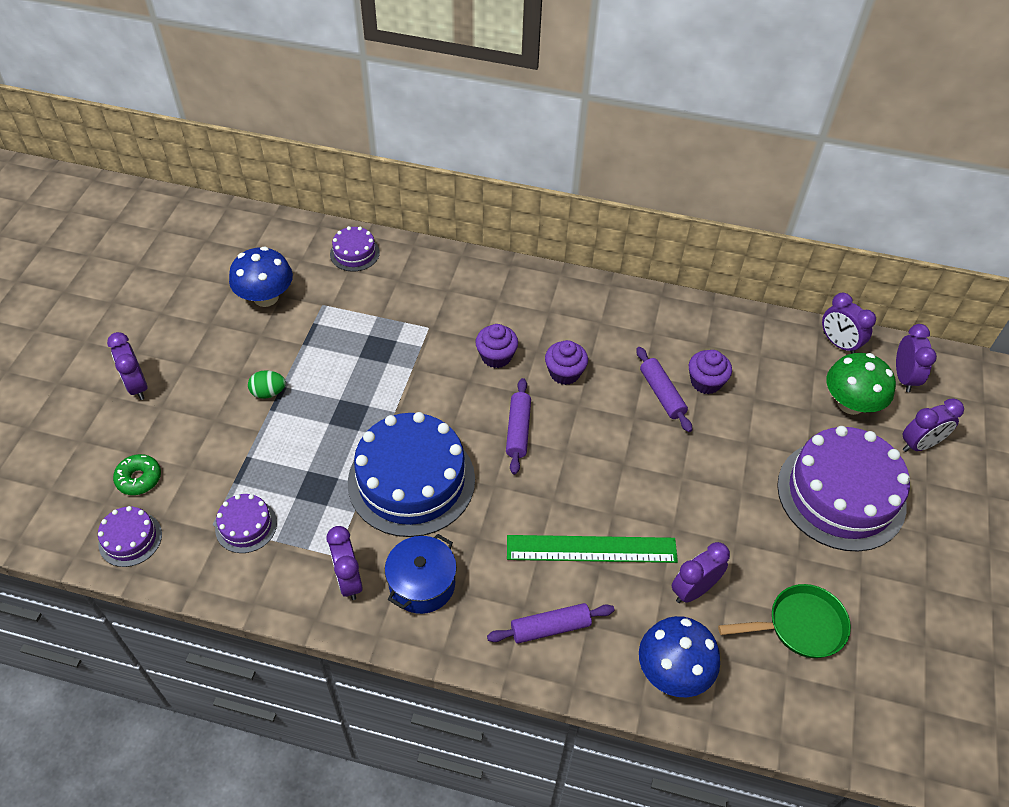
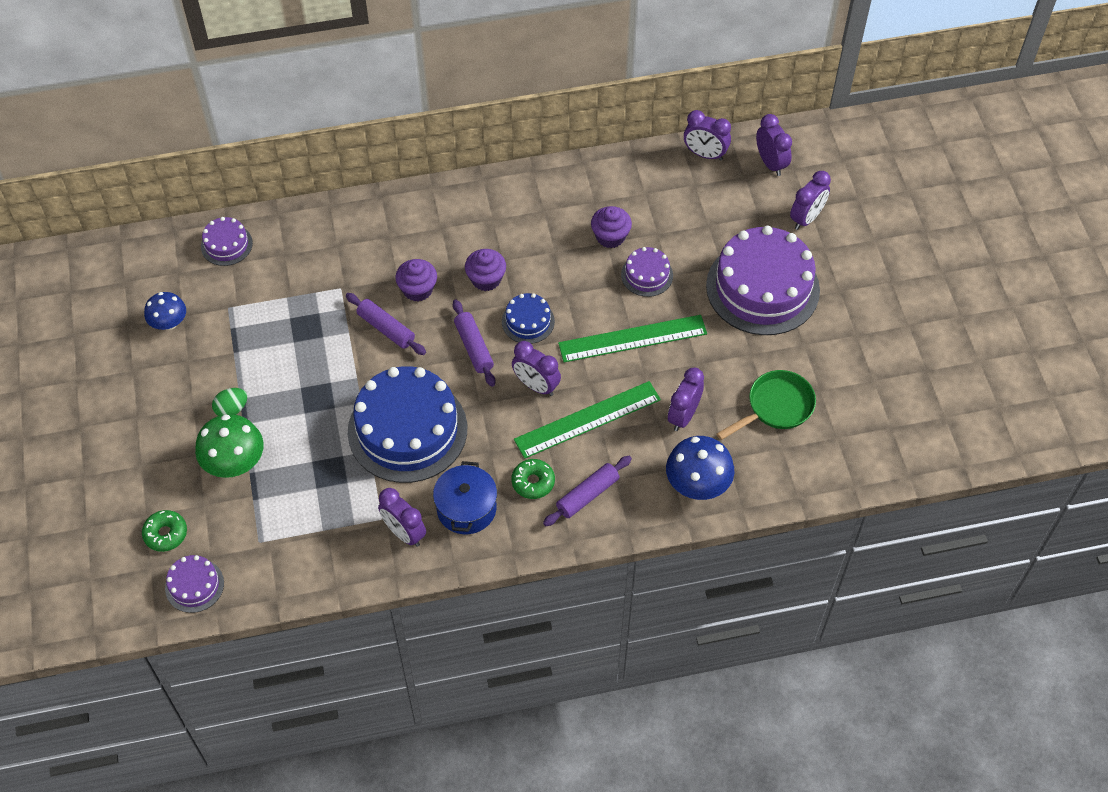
camera: 25 degrees left, 5 degrees up
(137, 386) = (104, 456): purple clock -> purple clock (536, 386)
(246, 526) = (289, 530): purple cake -> purple cake (647, 275)
(266, 297) = (169, 323): blue mushroom -> blue mushroom, size x0.65
(502, 588) = (533, 482): none -> green donut
(583, 428) = (528, 321): none -> blue cake
(662, 394) = (579, 263): purple rolling pin -> purple rolling pin (386, 328)
(679, 488) = (632, 338): none -> green ruler
(850, 403) = (737, 205): green mushroom -> green mushroom (234, 463)

